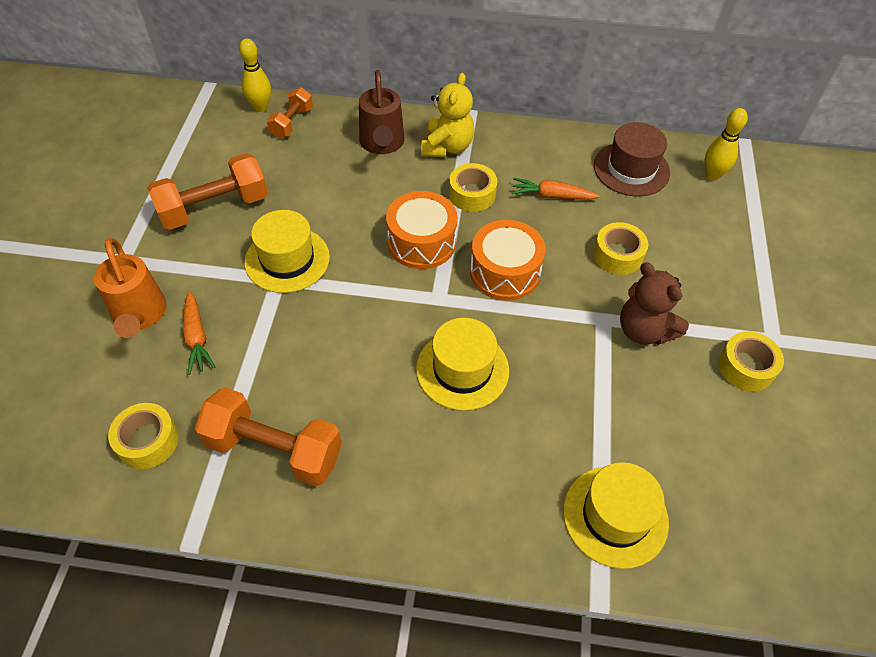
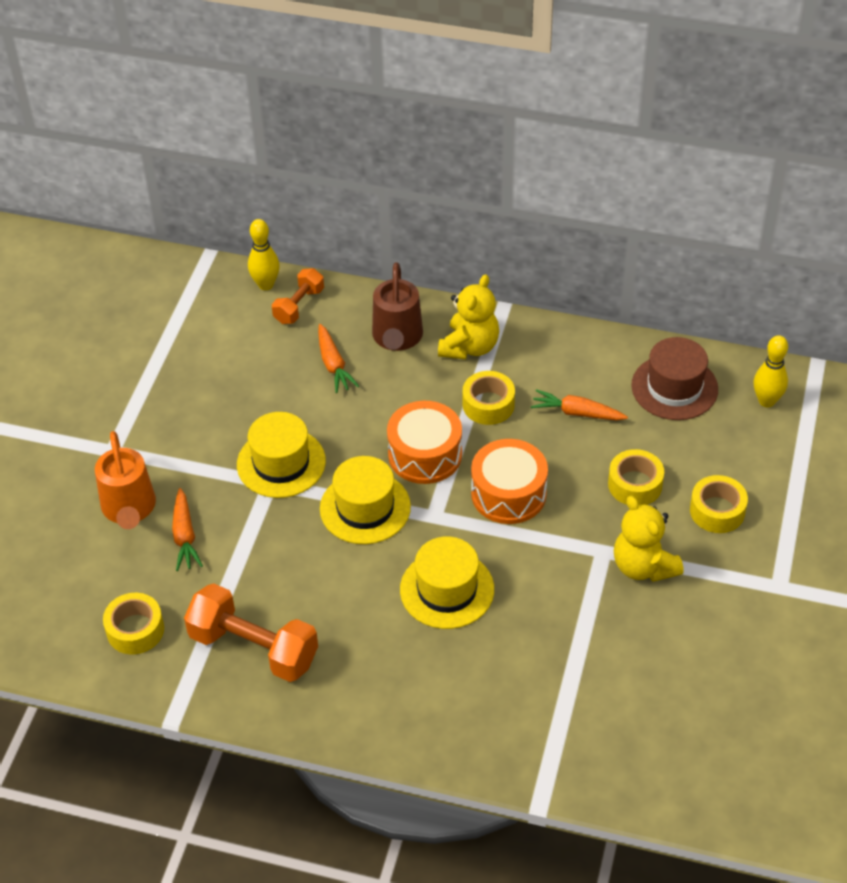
camera: 10 degrees right, 5 degrees down
(214, 208) = (208, 400): orange dumbbell -> none
(328, 169) = (333, 364): none -> orange carrot
(615, 516) = (570, 737): yellow hat -> yellow hat (365, 508)
(644, 330) = (643, 566): brown teddy bear -> yellow teddy bear
(746, 367) = (741, 612): yellow tape -> yellow tape (717, 511)

